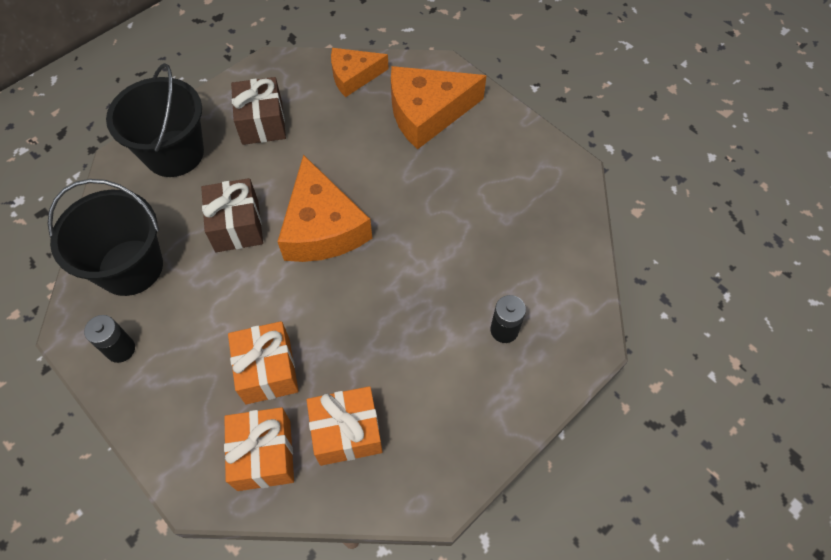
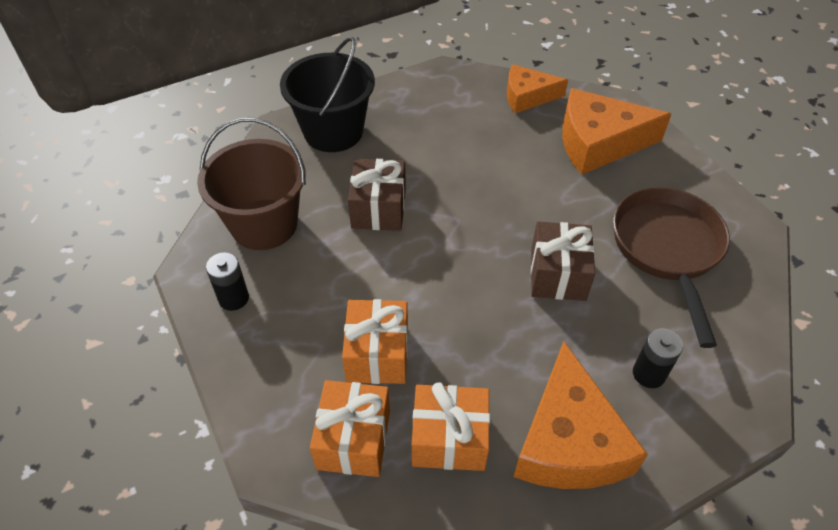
camera: 15 degrees right, 10 degrees down
(130, 267) = (264, 224): black bucket -> brown bucket
(262, 123) = (426, 121): brown gift -> brown gift (558, 274)
(322, 227) = (466, 227): orange cheese -> orange cheese (568, 441)
(504, 208) = (667, 250): none -> brown pan

